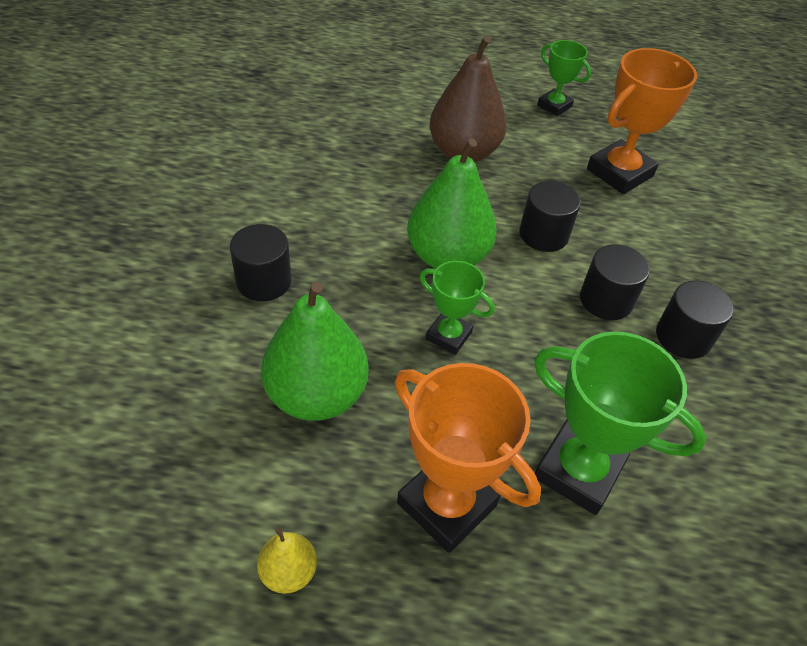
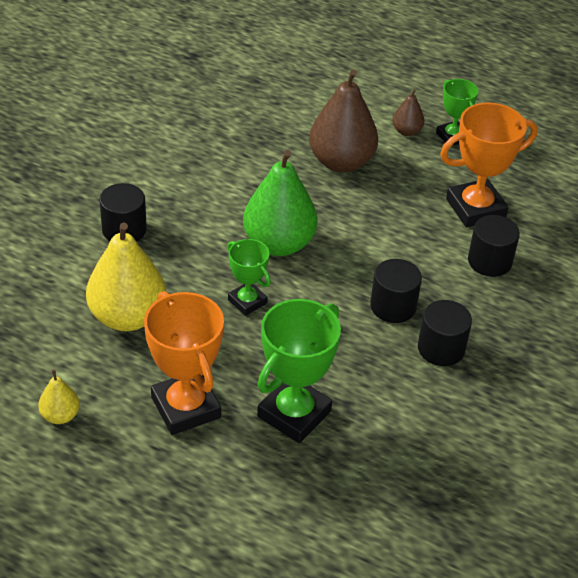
camera: 20 degrees right, 5 degrees down
(316, 395) = (127, 317): green pear -> yellow pear
(509, 109) = (406, 131): none -> brown pear
(543, 234) = (371, 245): black cylinder -> black cylinder (489, 261)
(578, 471) = (294, 414): green trophy -> green trophy turned 75 degrees clockwise

